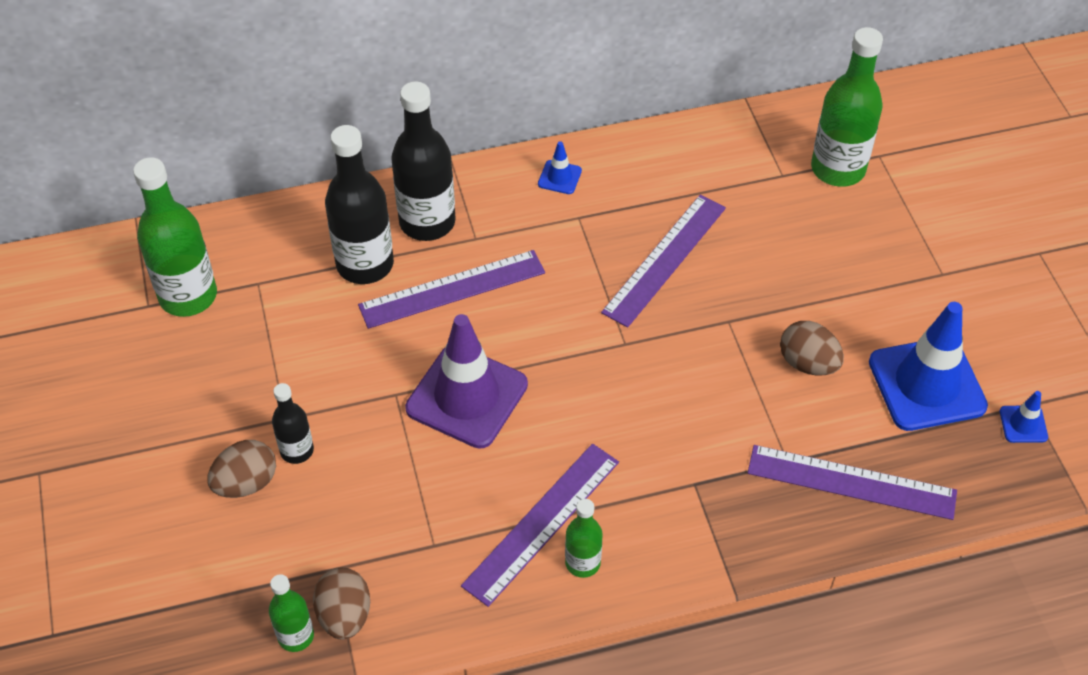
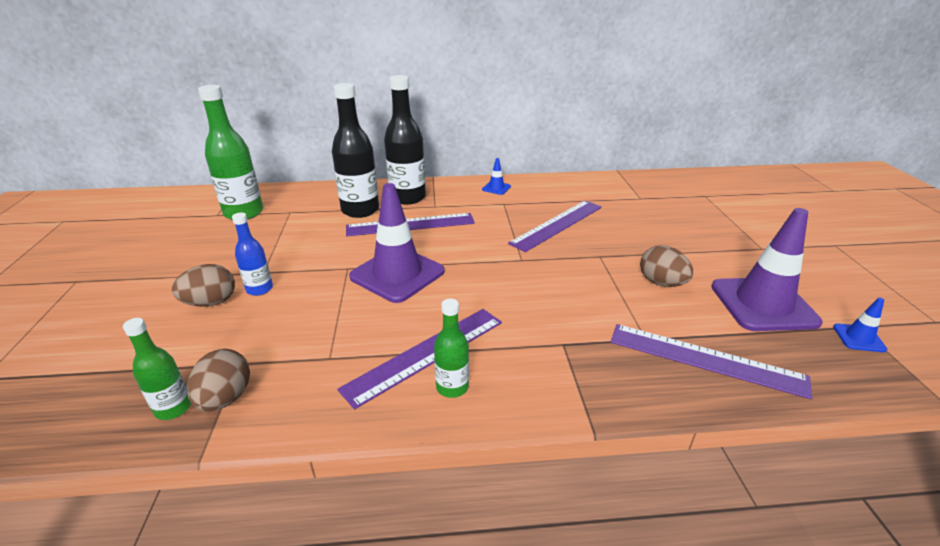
camera: 10 degrees right, 20 degrees down
(297, 450) = (259, 289): black bottle -> blue bottle
(838, 169) = (677, 198): green bottle -> none
(927, 384) = (763, 304): blue traffic cone -> purple traffic cone

